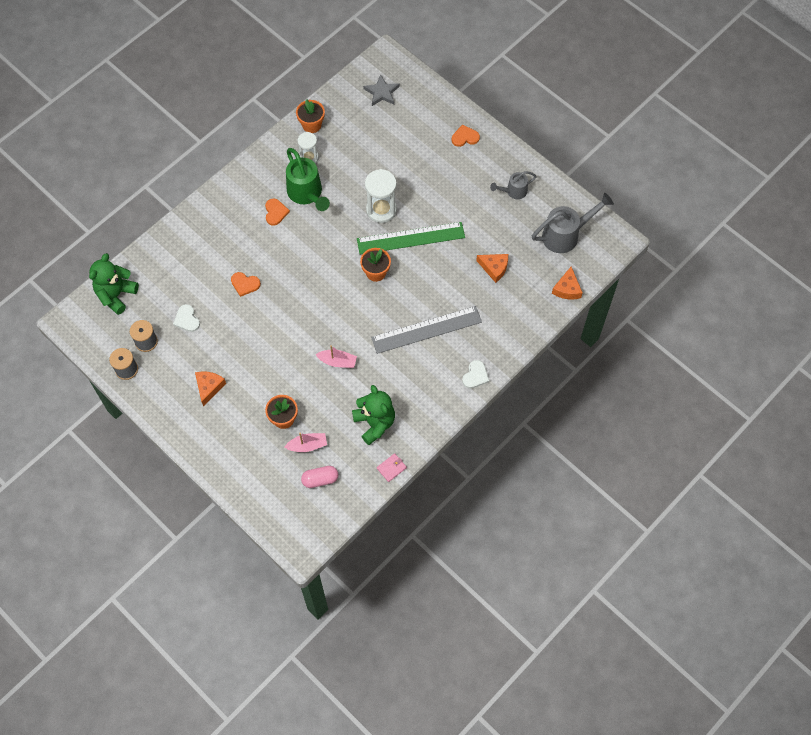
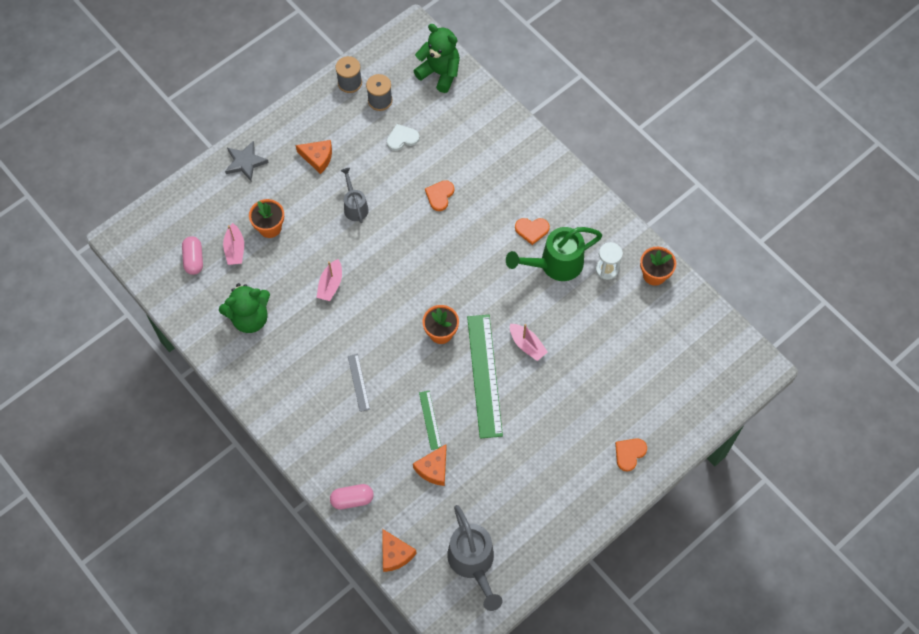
camera: 95 degrees right, 0 degrees up
(381, 210) = (527, 345): white hourglass -> pink boat
(382, 92) = (702, 358): grey star -> grey star (245, 162)
(391, 468) = (194, 331): pink wallet -> none
(426, 330) = (358, 382): grey ruler -> grey ruler, size x0.47
(453, 274) = (430, 420): none -> green ruler
(465, 137) = (629, 453): orange heart -> orange heart turned 135 degrees counterclockwise
(475, 375) = (292, 431): white heart -> none
(513, 191) = (543, 505): grey watering can -> grey watering can (355, 206)
(527, 324) = (352, 499): none -> pink capsule
(567, 289) = (395, 554): orange cheese -> orange cheese turned 135 degrees counterclockwise

